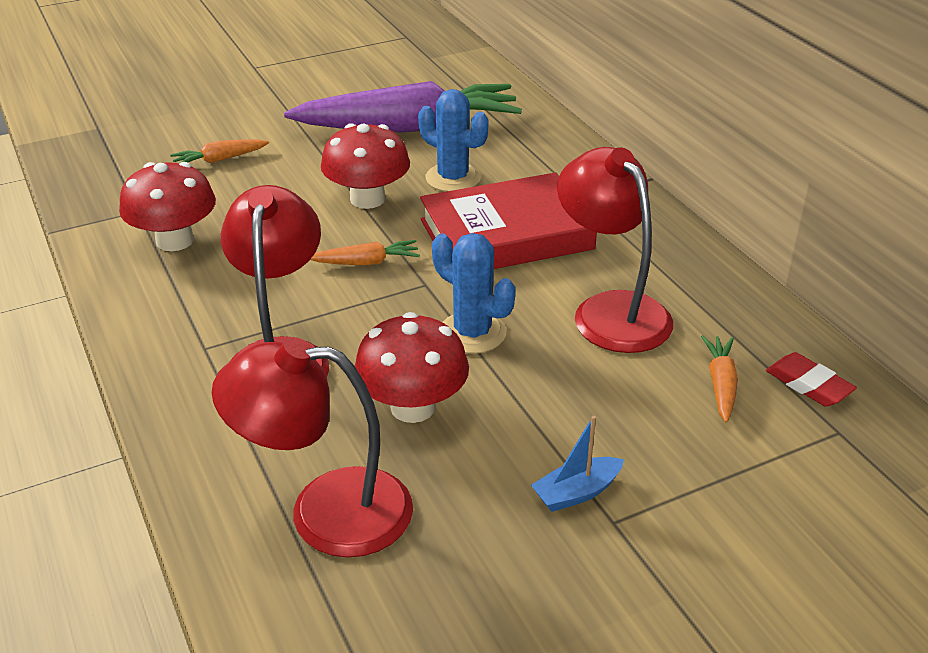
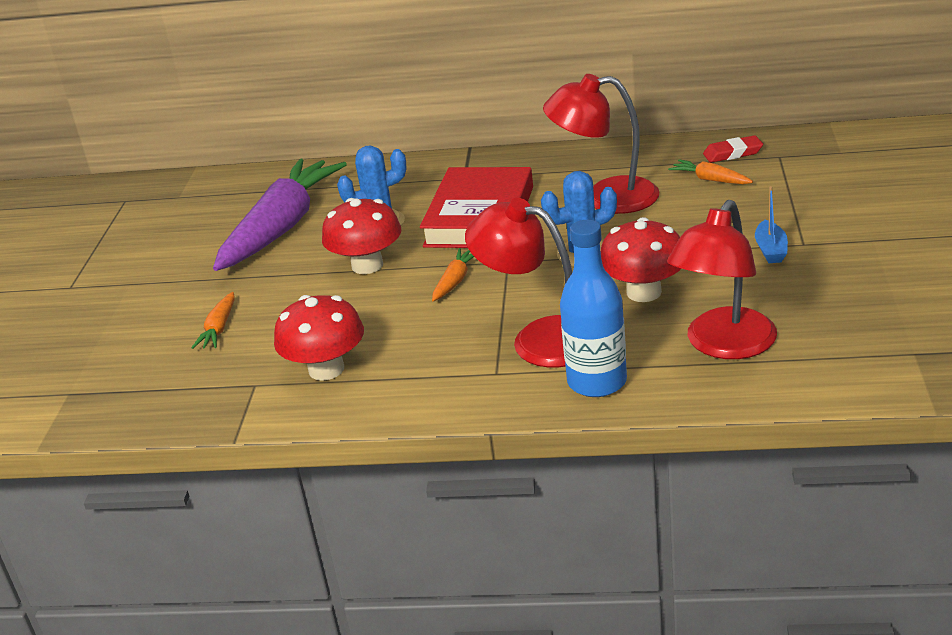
camera: 55 degrees left, 5 degrees down
(211, 427) = (597, 382): none -> blue bottle

